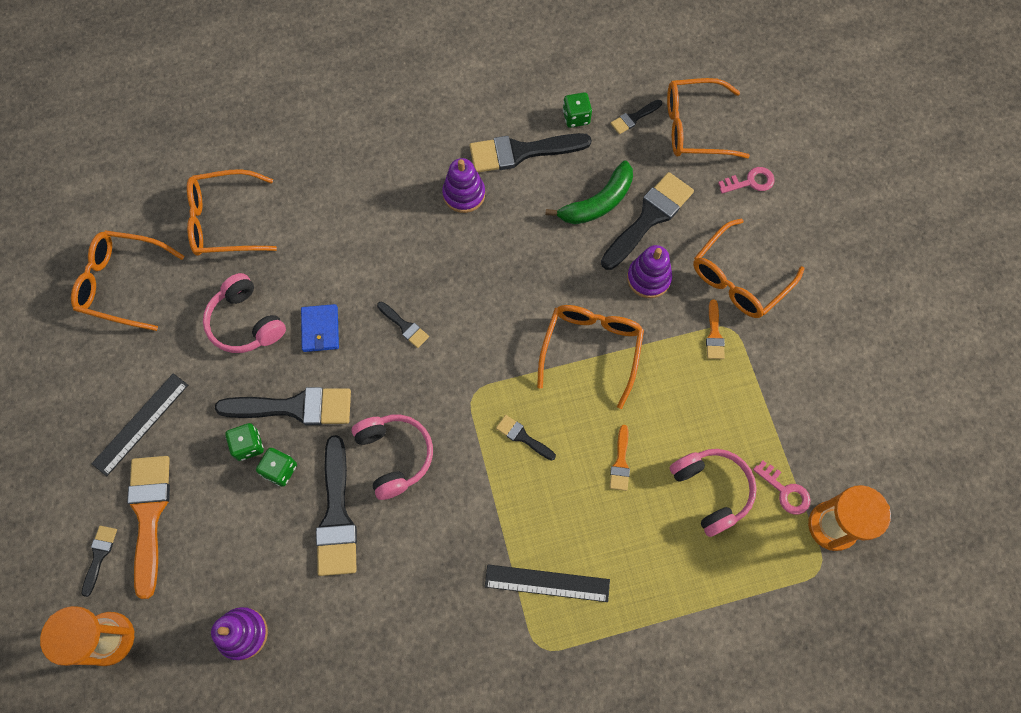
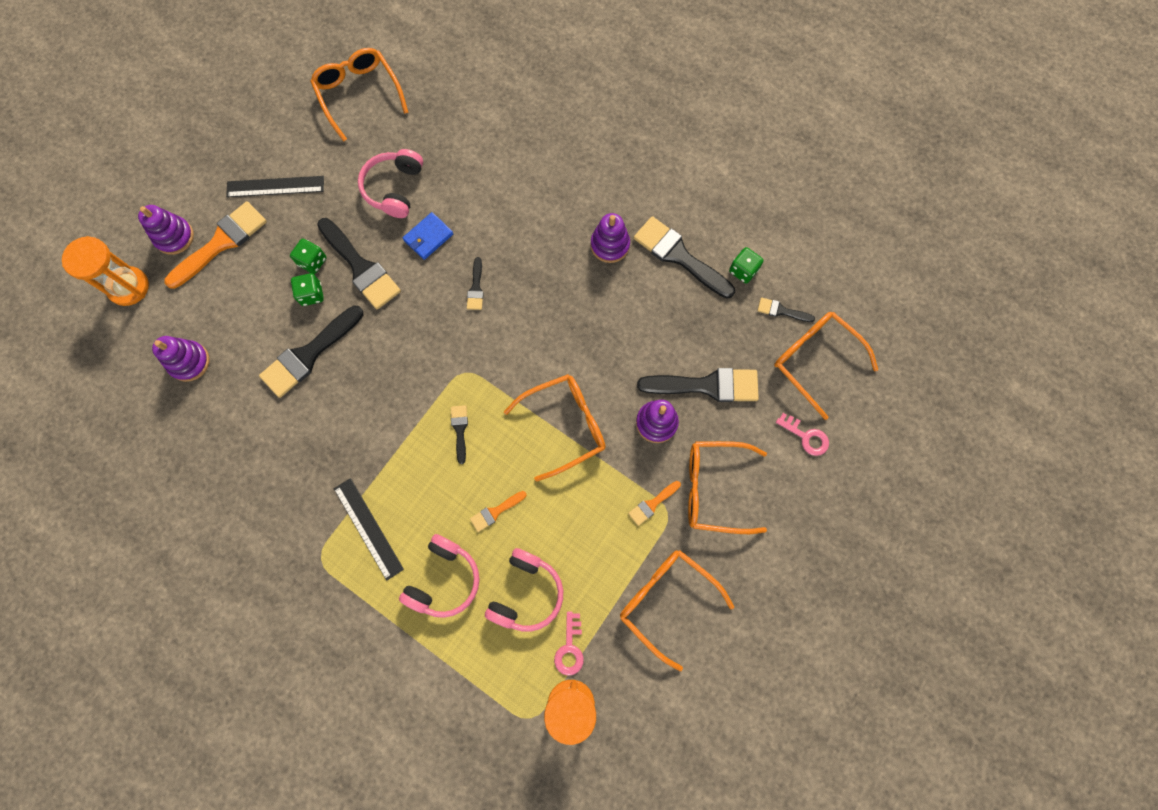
camera: 50 degrees right, 5 degrees up
(99, 555) = (174, 237): black brush -> purple stacking toy
(224, 221) = (454, 114): orange glasses -> orange glasses (667, 601)
(394, 456) = (378, 357): pink headphones -> pink headphones (444, 579)
(597, 203) = (686, 340): green banana -> none

